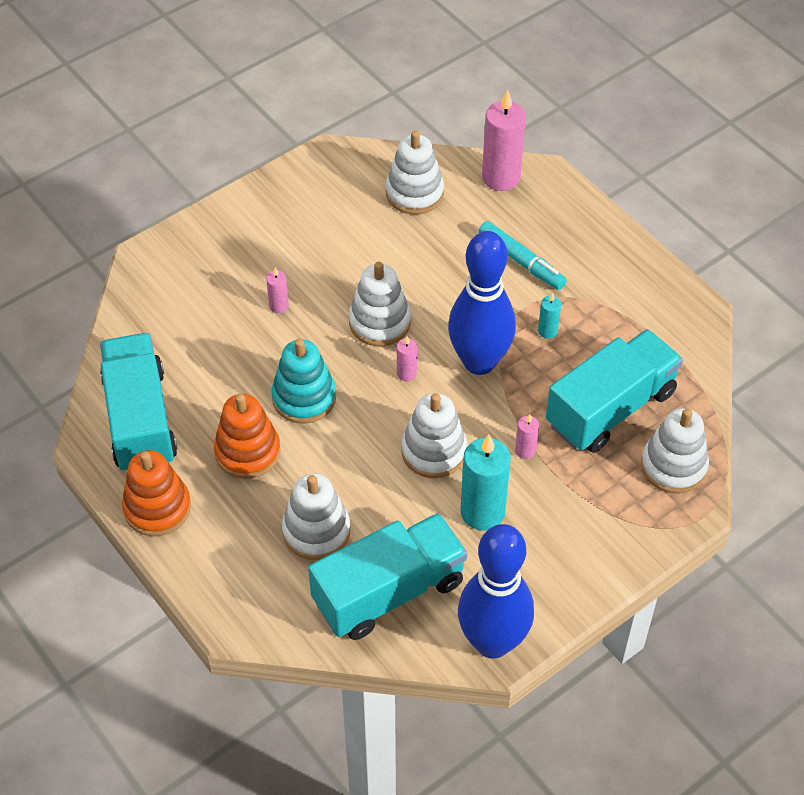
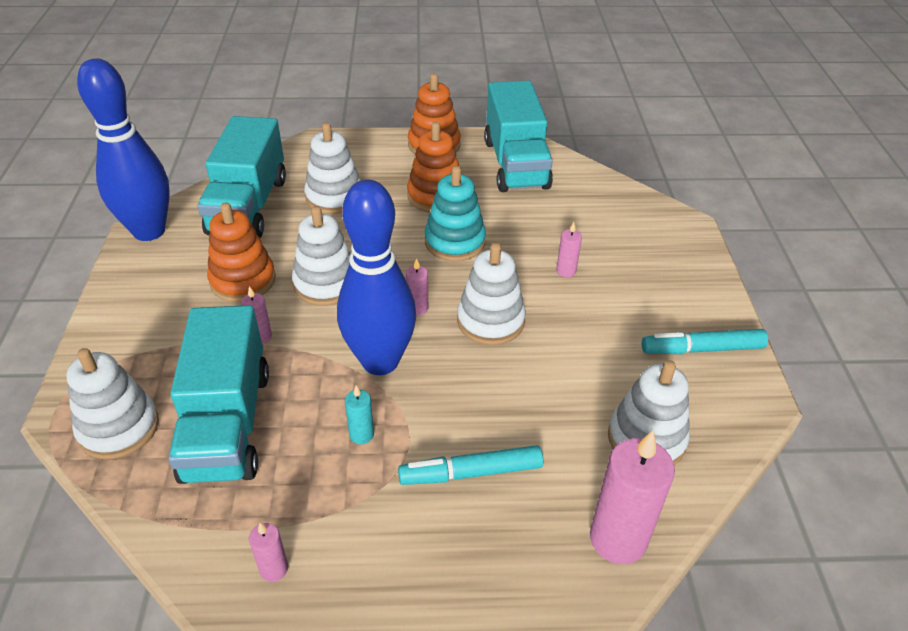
camera: 125 degrees right, 10 degrees down
(140, 420) = (515, 164): turquoise truck -> turquoise truck turned 60 degrees clockwise
(303, 195) = (702, 349): none -> turquoise marker
(482, 512) = (243, 280): turquoise candle -> orange stacking toy
(668, 311) = (274, 569): none -> pink candle

